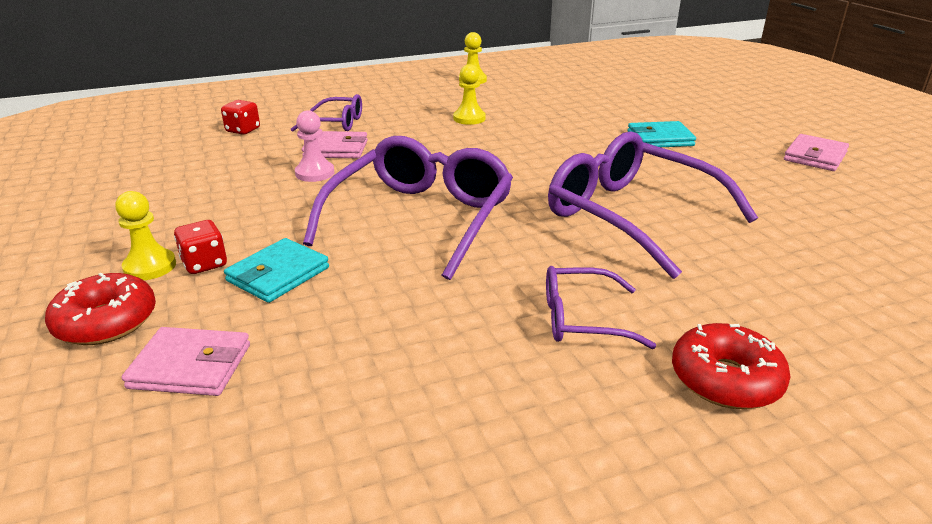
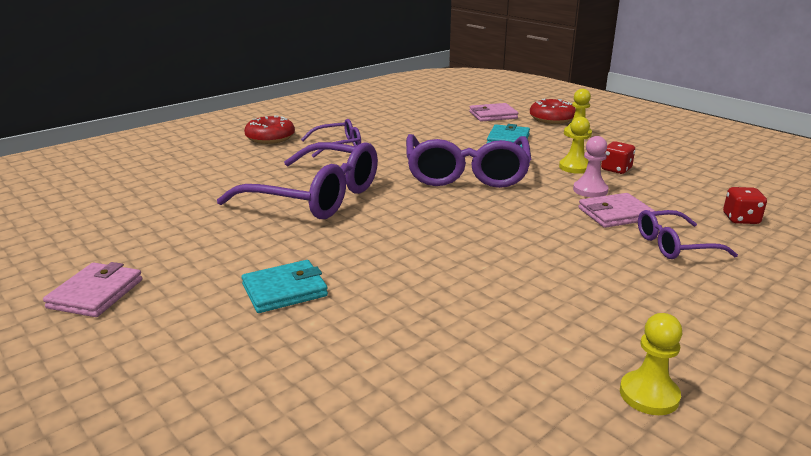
camera: 160 degrees right, 5 degrees down
(204, 264) = (553, 138): red dice -> red dice (616, 169)
(469, 118) = (541, 282): yellow pawn -> yellow pawn (574, 167)

